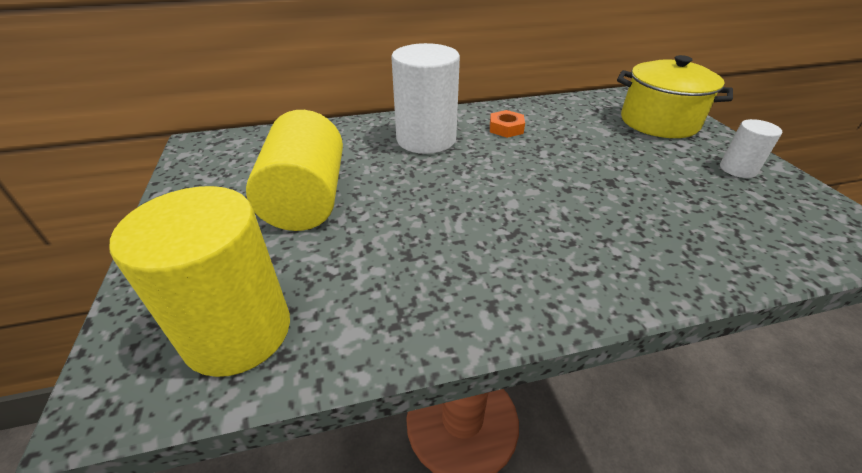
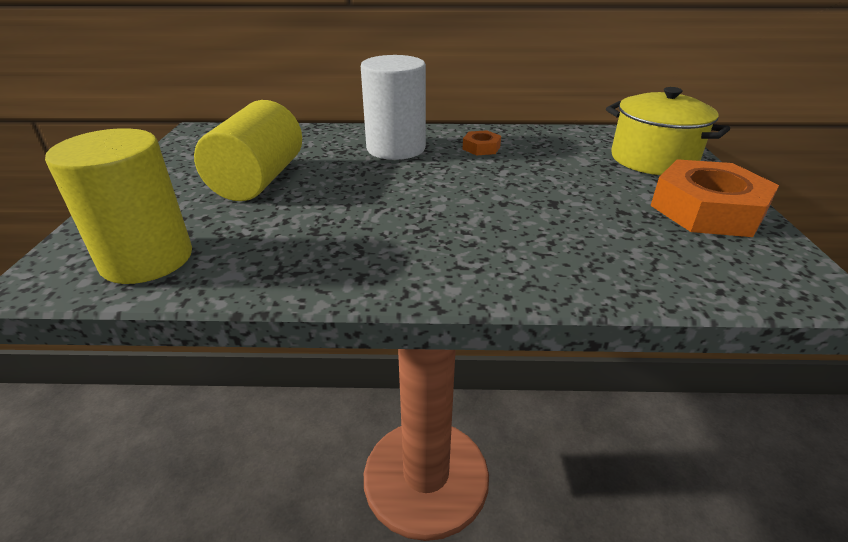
camera: 15 degrees right, 5 degrees down
(737, 169) = (707, 210): white cylinder -> orange nut

